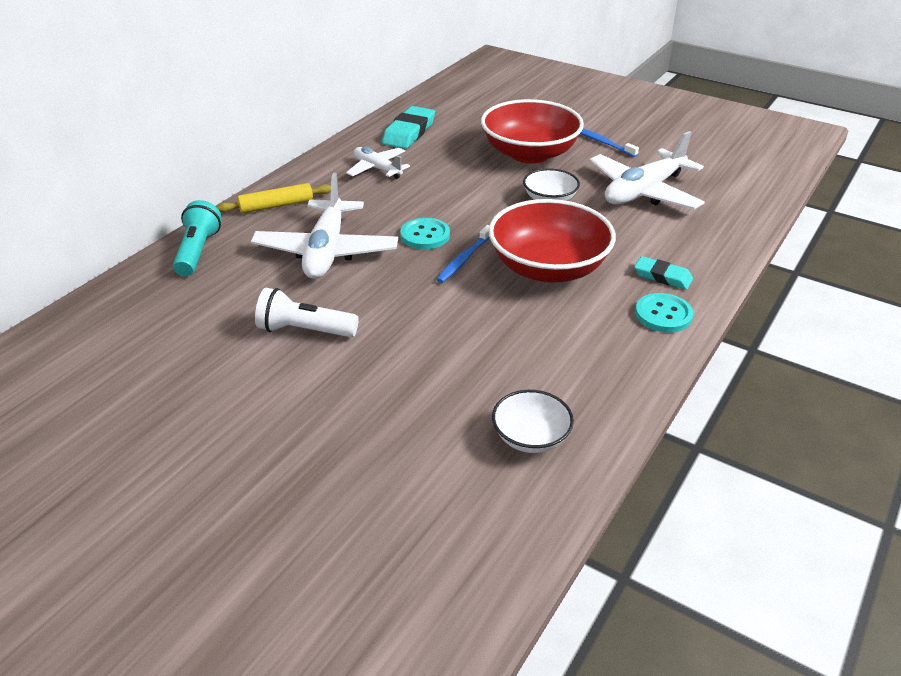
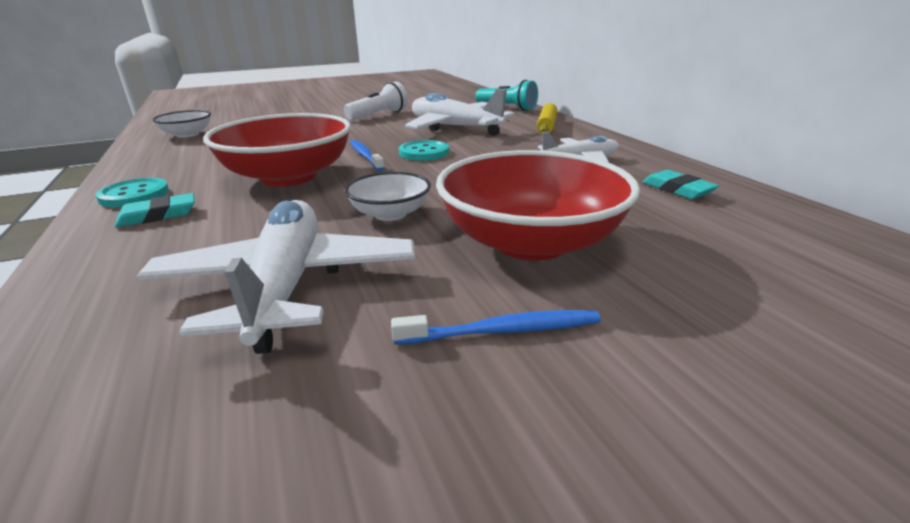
camera: 125 degrees right, 10 degrees down
(409, 132) = (677, 189): turquoise eraser -> turquoise eraser, size x0.62

